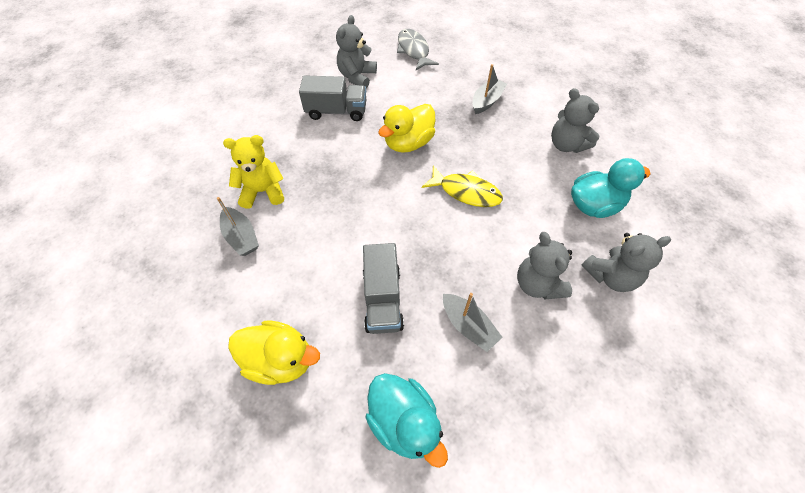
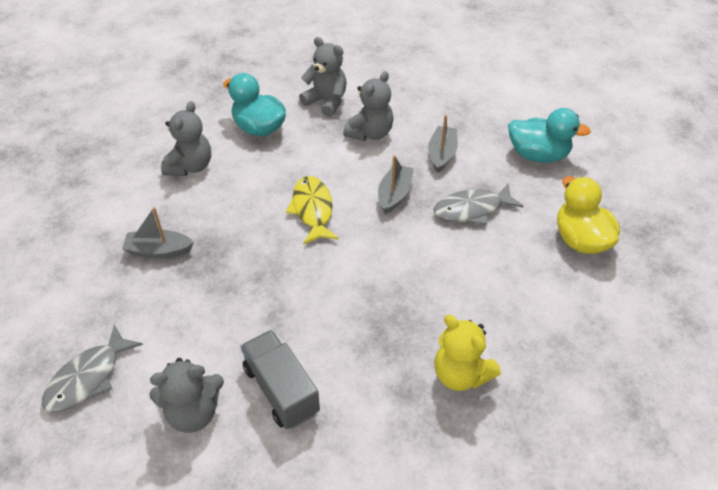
camera: 125 degrees left, 10 degrees down
(241, 237) = (524, 349): grey boat -> grey boat (394, 194)
(382, 299) = (472, 209): grey truck -> grey fish
(404, 422) = (538, 155): turquoise duck -> turquoise duck turned 90 degrees clockwise
(408, 143) = (281, 286): yellow duck -> none

